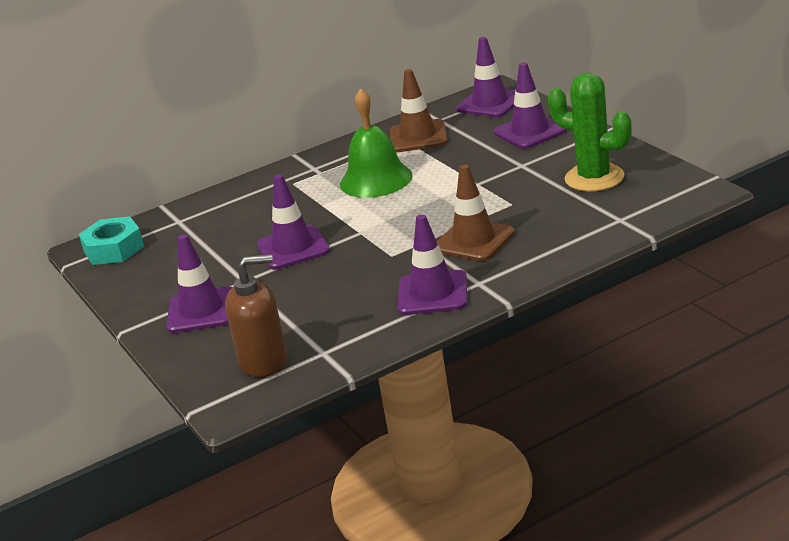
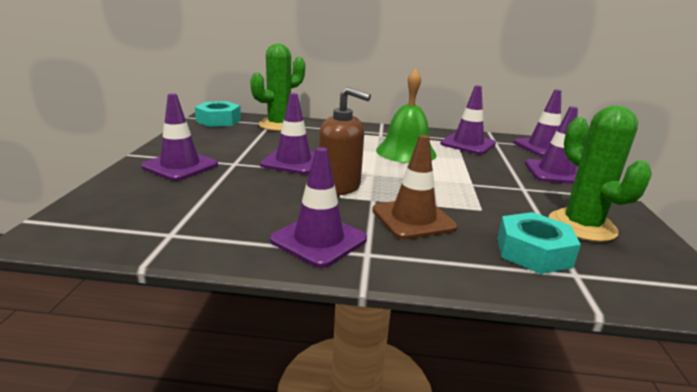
camera: 30 degrees right, 5 degrees down
(192, 217) = (279, 125): none -> green cactus
(264, 361) = (132, 215): brown soap dispenser -> brown soap dispenser (339, 186)
(418, 137) = (468, 144): brown traffic cone -> purple traffic cone
(581, 218) = (533, 252): none -> turquoise nut

